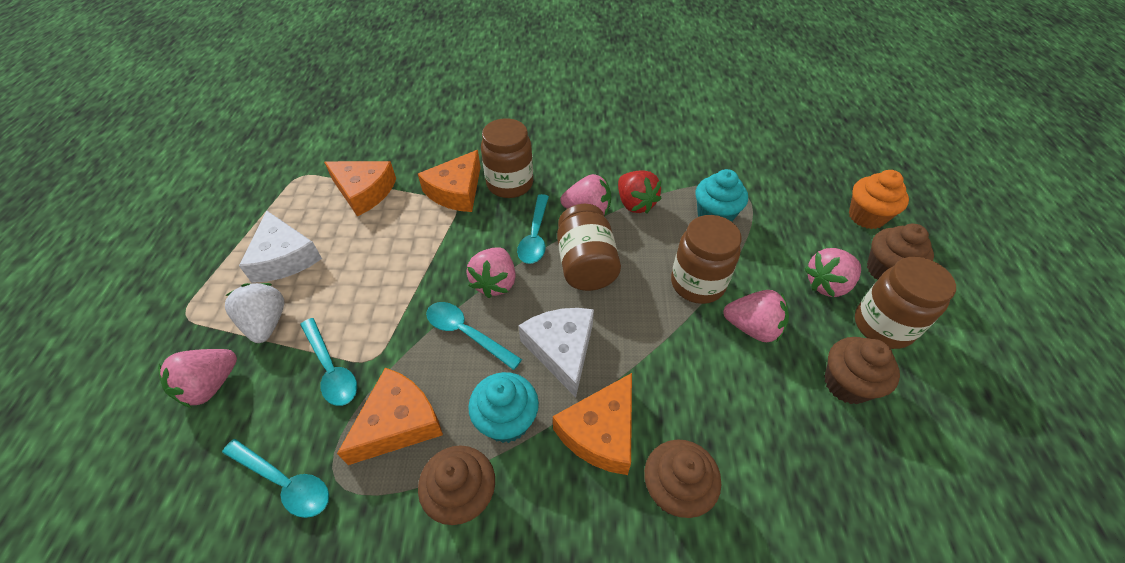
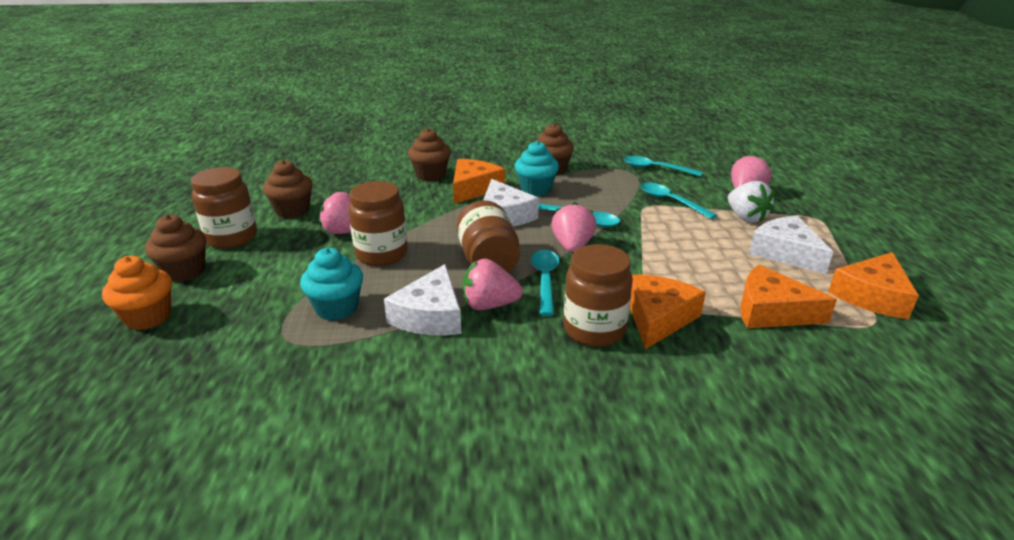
camera: 175 degrees right, 20 degrees down
(398, 422) = (605, 186): orange cheese -> orange cheese (872, 296)
(635, 204) = (430, 316): red strawberry -> white cheese
(827, 284) = (256, 259): pink strawberry -> none

